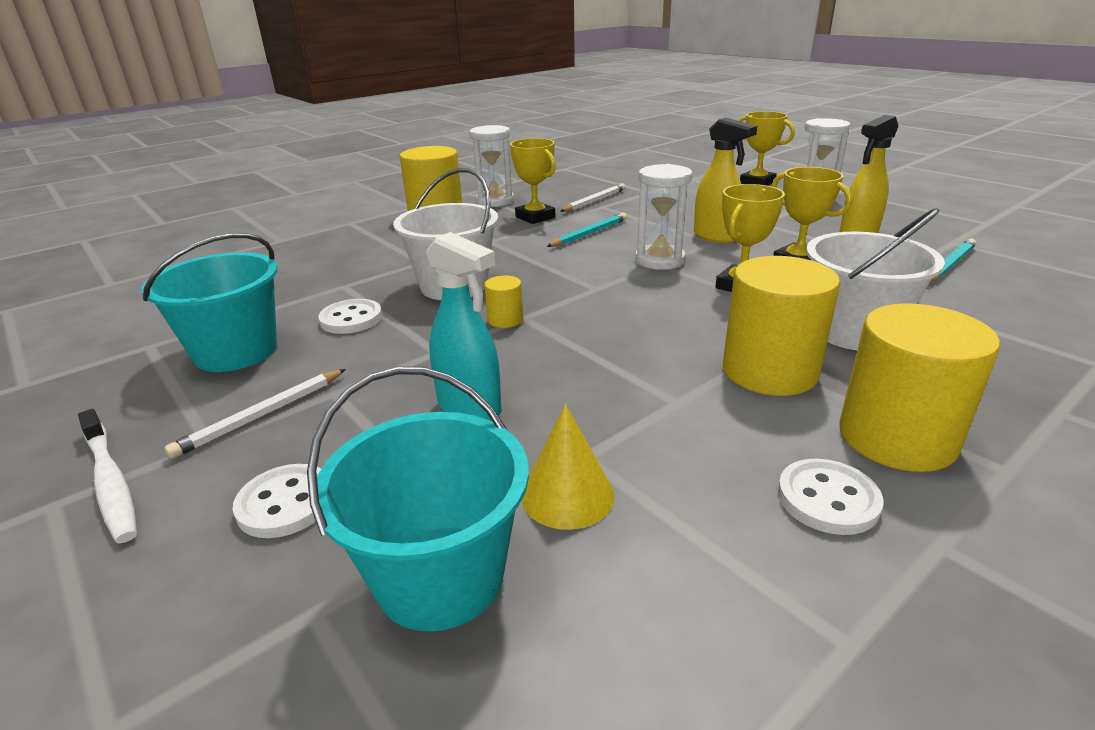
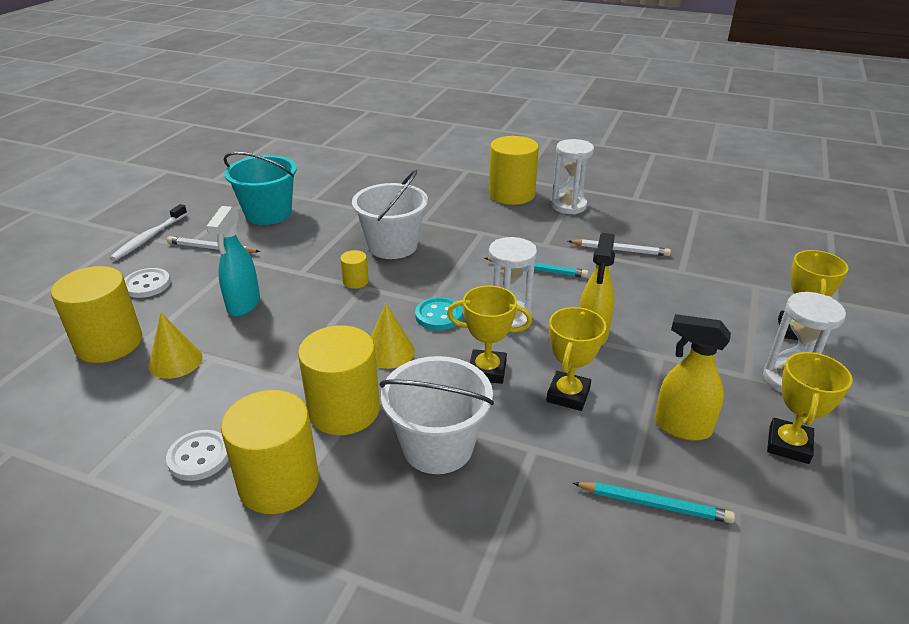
camera: 60 degrees right, 5 degrees up
(351, 319) = (324, 230): white button -> none
(440, 576) = (109, 343): turquoise bucket -> yellow cylinder
(535, 217) = (550, 235): yellow trophy -> yellow trophy (788, 445)
(625, 289) = (439, 315): none -> turquoise button
(672, 326) = (389, 352): none -> yellow cone

